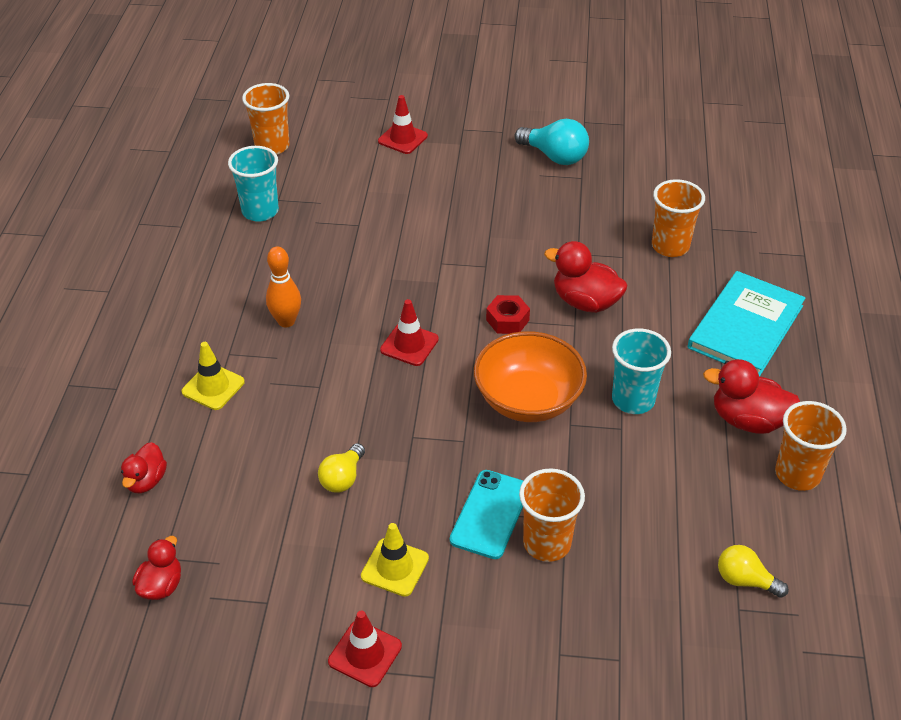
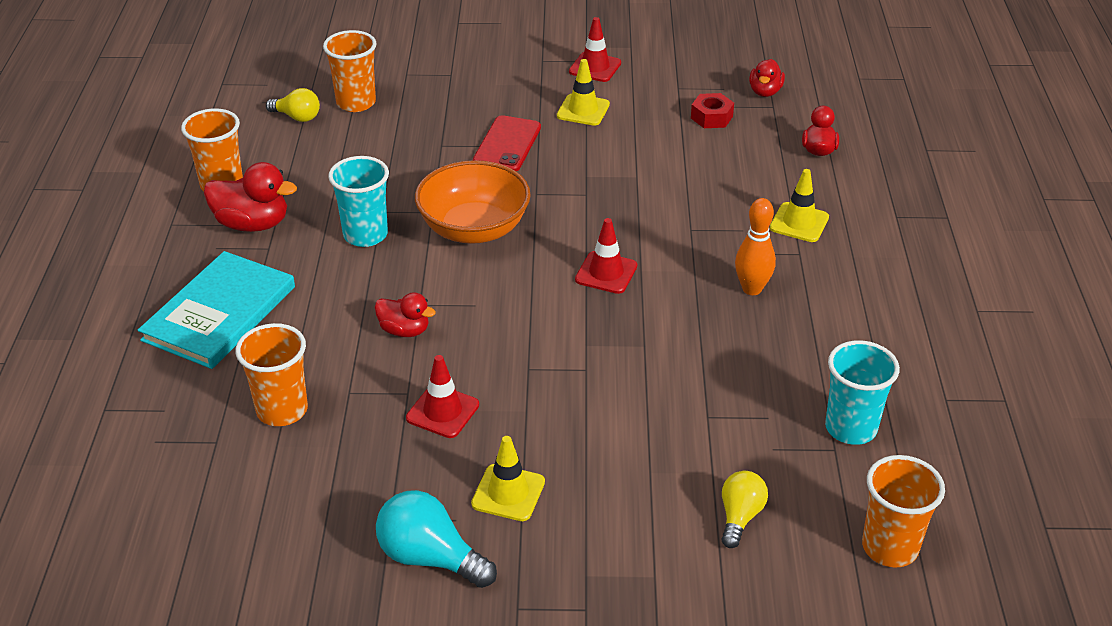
camera: 175 degrees right, 5 degrees down
(342, 478) = (643, 161): yellow light bulb -> yellow light bulb (740, 517)
(402, 139) = (683, 579): red traffic cone -> red traffic cone (442, 411)
(490, 514) = (507, 144): turquoise phone -> red phone
(505, 187) = (508, 493): none -> yellow traffic cone
(507, 320) = (497, 305): red nut -> red nut (711, 117)
(547, 543) = (458, 129): orange cup -> orange cup (356, 103)
(585, 302) = (404, 330): red duck -> red duck, size x0.63

